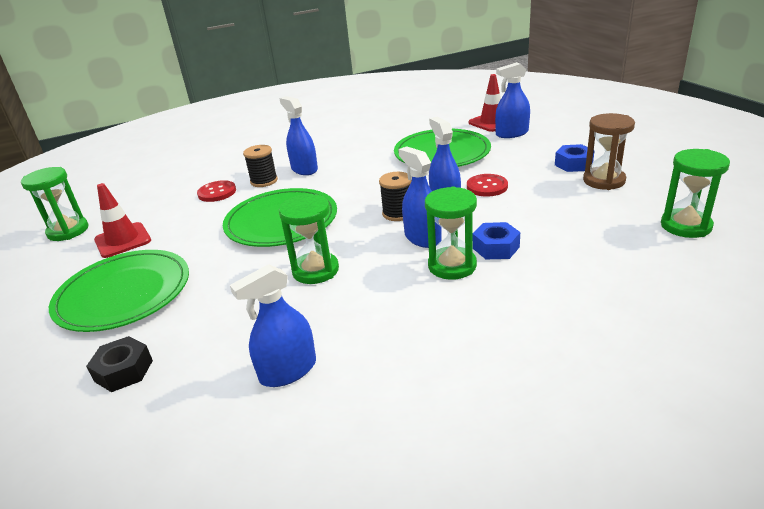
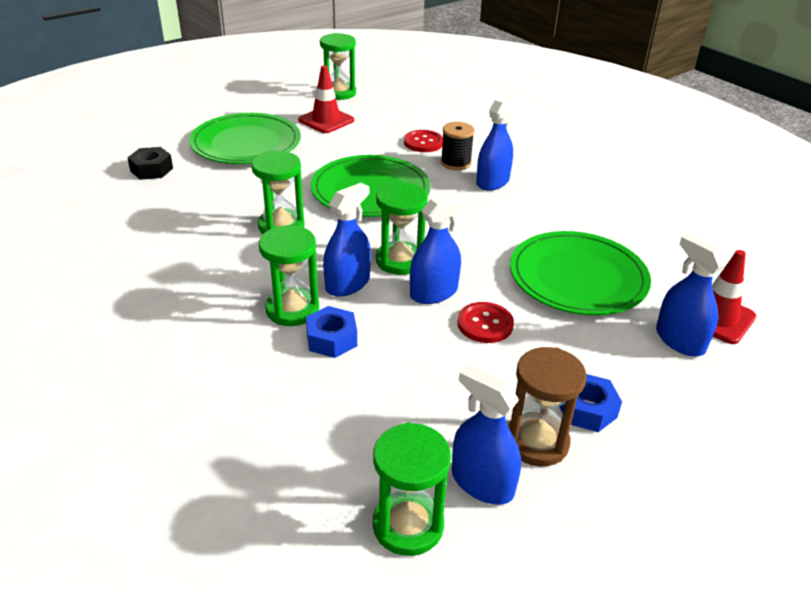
camera: 70 degrees right, 5 degrees up
(288, 370) = (140, 238): blue spray bottle -> blue spray bottle (482, 483)
(398, 213) = (399, 261): black spool -> green hourglass

